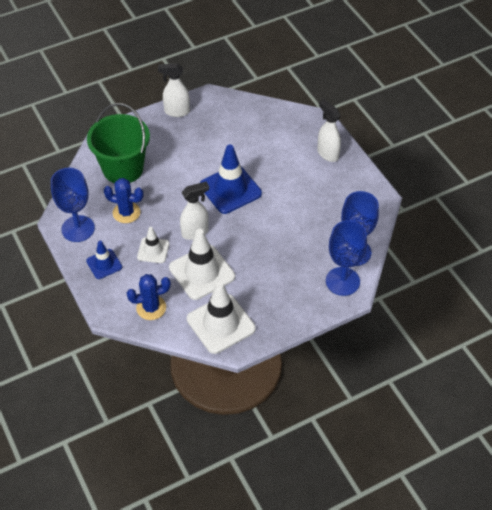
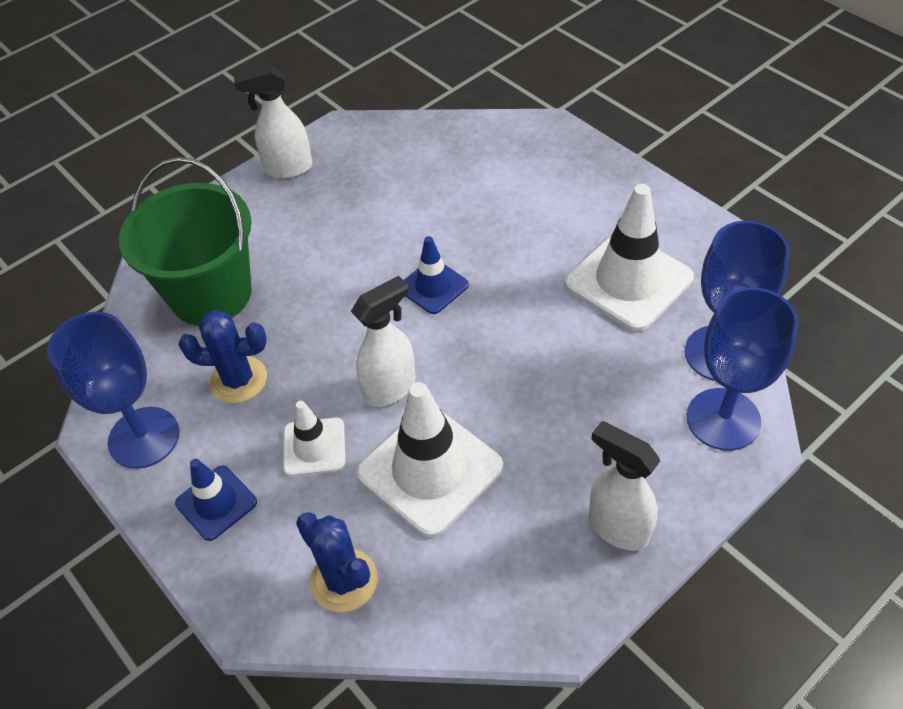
camera: 10 degrees left, 0 degrees up
(151, 308) = (344, 580): blue cactus -> blue cactus turned 75 degrees clockwise
(221, 324) = (508, 580): white traffic cone -> white traffic cone (628, 281)
(230, 189) = (433, 286): blue traffic cone -> blue traffic cone, size x0.56
(327, 154) = (590, 182): white spray bottle -> white spray bottle (617, 527)

